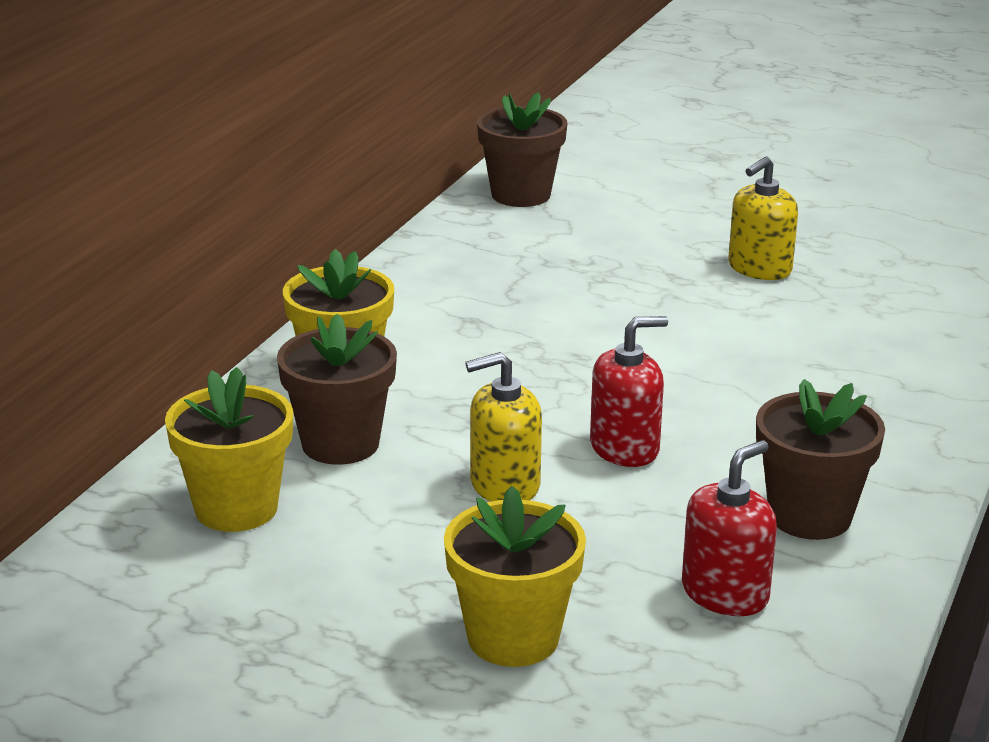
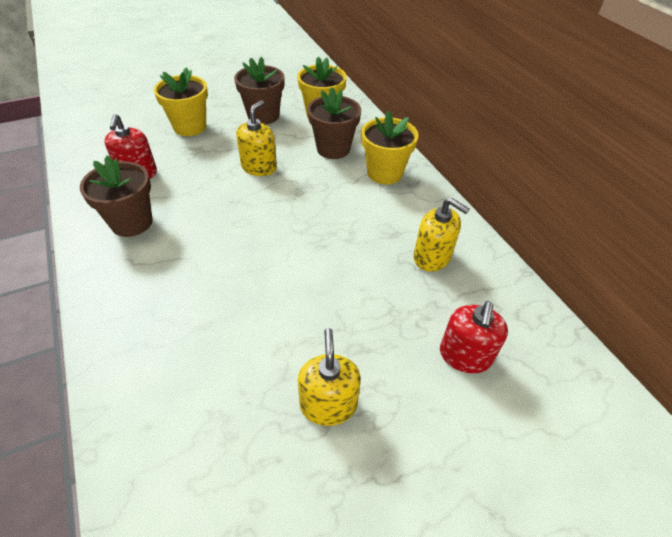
camera: 130 degrees right, 20 degrees up
(474, 285) = (432, 257): none -> yellow soap dispenser
(521, 195) = (555, 364): brown flower pot -> brown flower pot (263, 116)
(624, 448) = (238, 208): red soap dispenser -> red soap dispenser (465, 355)

